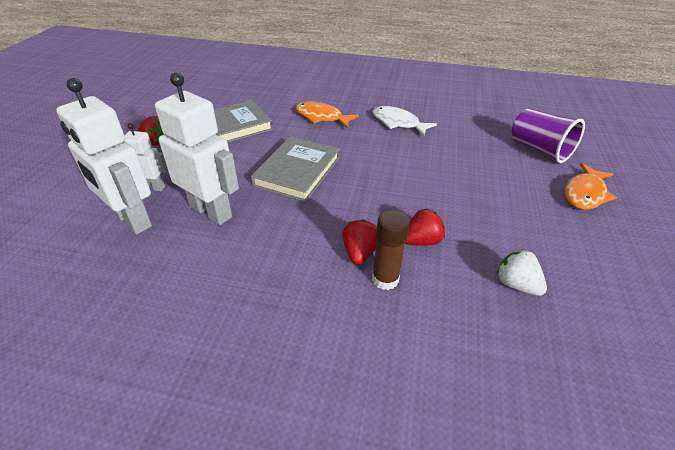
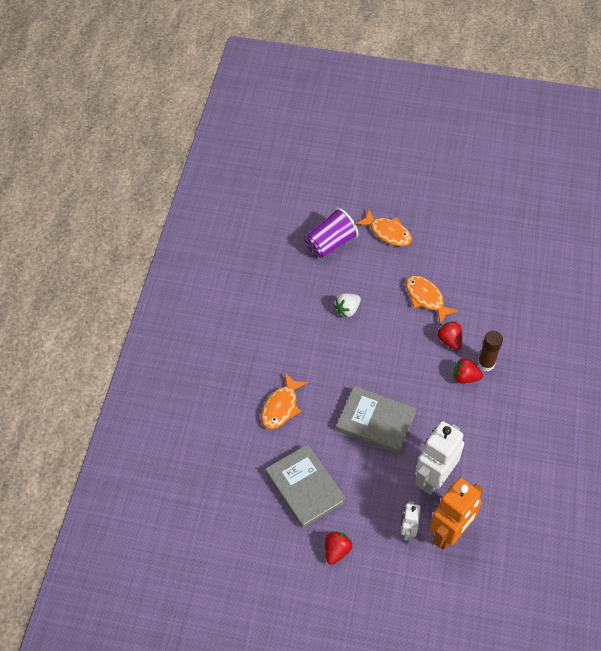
camera: 90 degrees left, 15 degrees up
(132, 220) = (449, 533): white robot -> orange robot
(398, 123) = (290, 341): white fish -> none
(488, 222) = (426, 298): none -> orange fish
(516, 284) = (480, 296): white strawberry -> white strawberry (347, 310)

